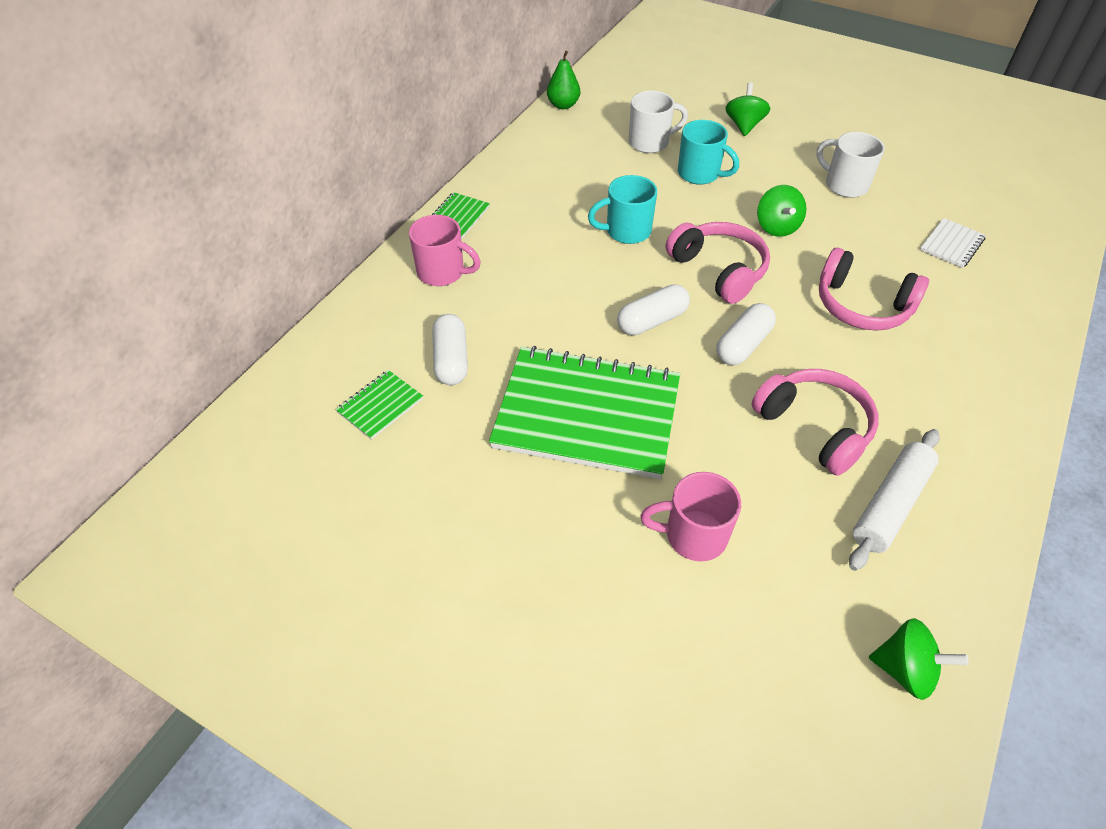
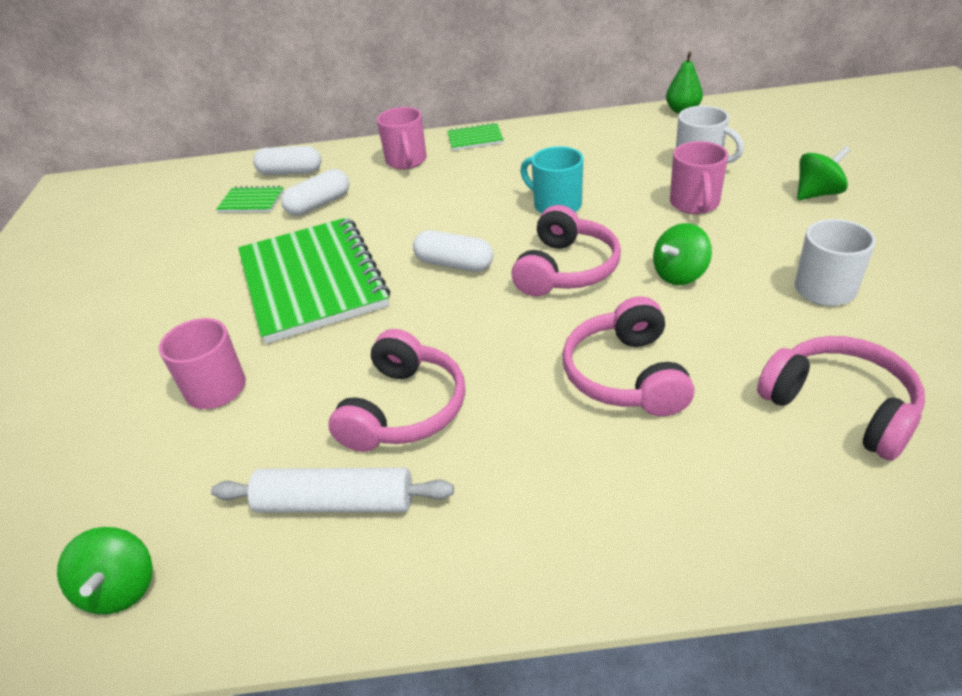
camera: 60 degrees right, 10 degrees down
(700, 174) = (694, 204): turquoise mug -> pink mug
(743, 345) = (476, 323): white capsule -> white capsule (290, 172)
(951, 244) = (840, 406): white notebook -> pink headphones

